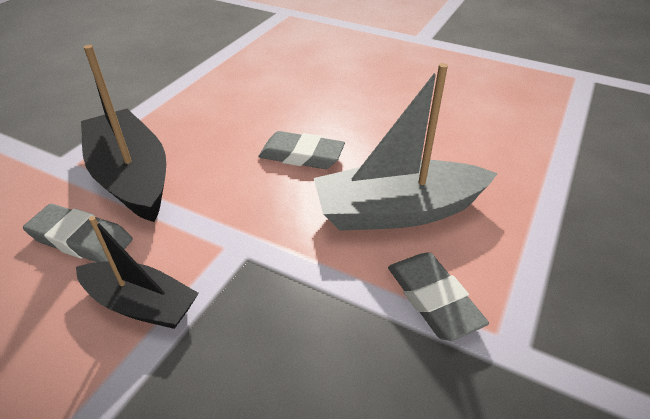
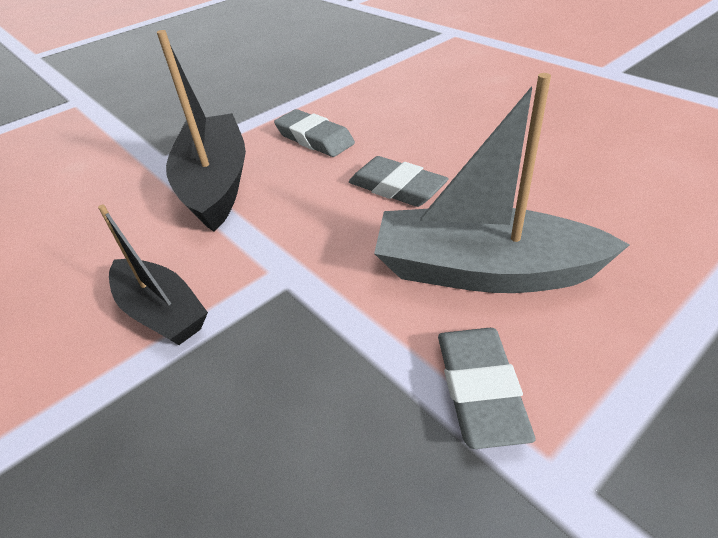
camera: 25 degrees right, 0 degrees up
(81, 239) = (142, 236): grey eraser -> grey eraser (314, 138)

